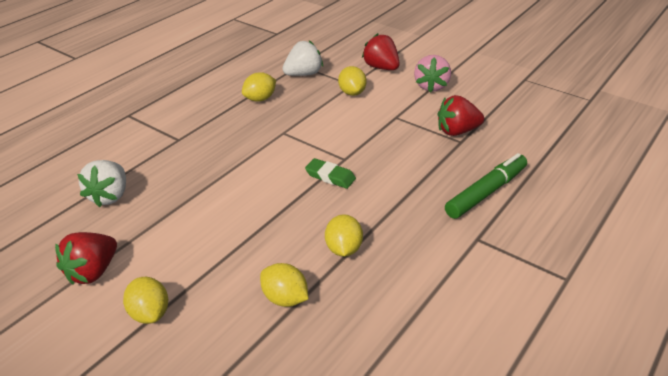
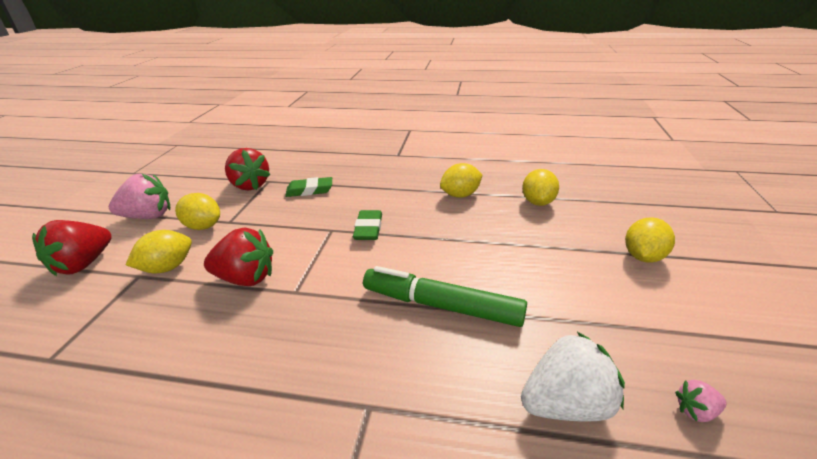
camera: 115 degrees left, 5 degrees down
(54, 237) = (696, 411): none -> pink strawberry
(92, 272) = (671, 325): red strawberry -> red strawberry (246, 278)
(260, 99) = (195, 358): yellow lemon -> yellow lemon (203, 226)
(303, 74) = (94, 339): white strawberry -> none
(423, 160) = (309, 190): none -> green eraser
(486, 192) = (340, 160): green marker -> green marker (441, 306)

